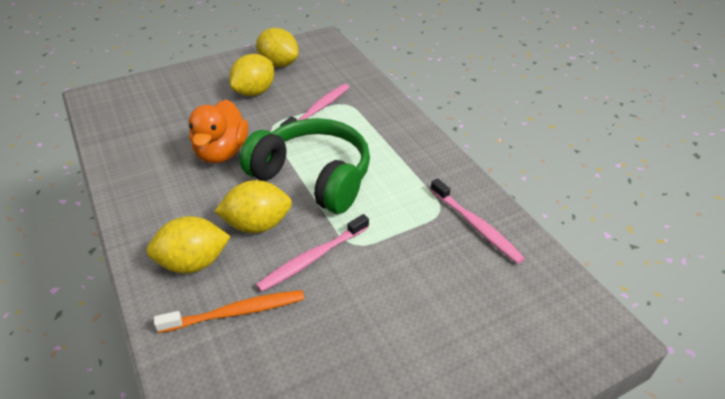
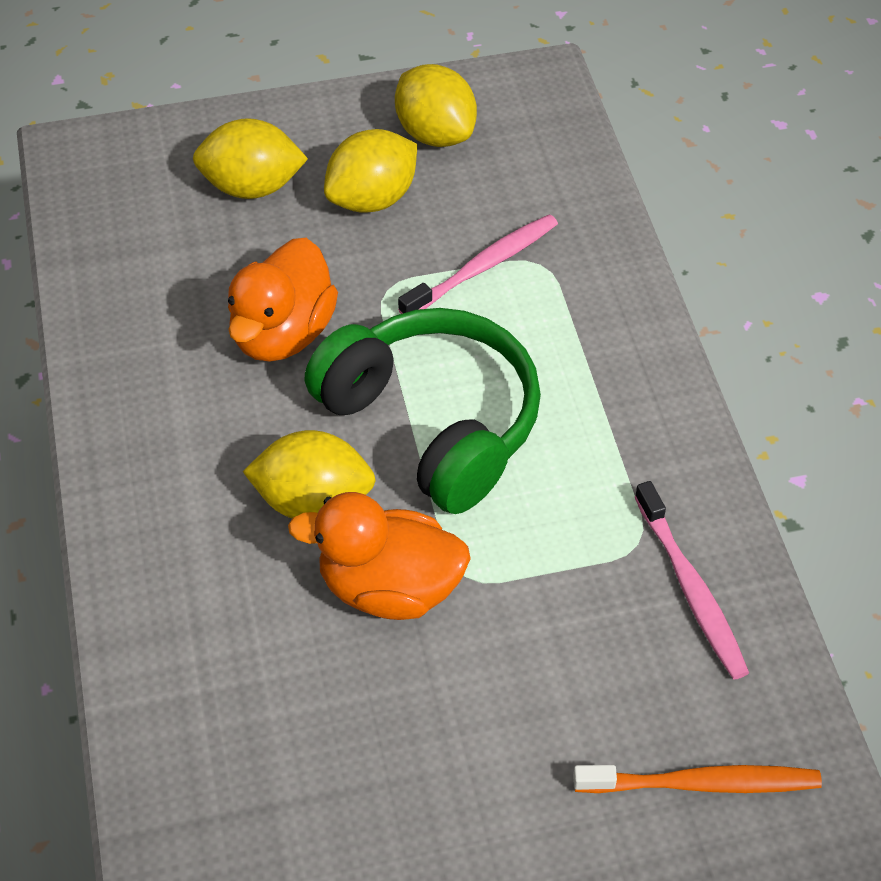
camera: 15 degrees right, 10 degrees up
(193, 263) = (195, 552): yellow lemon -> yellow lemon (252, 187)
(236, 312) = (245, 657): orange toothbrush -> orange toothbrush (702, 784)
(312, 258) = (389, 588): pink toothbrush -> orange duck

